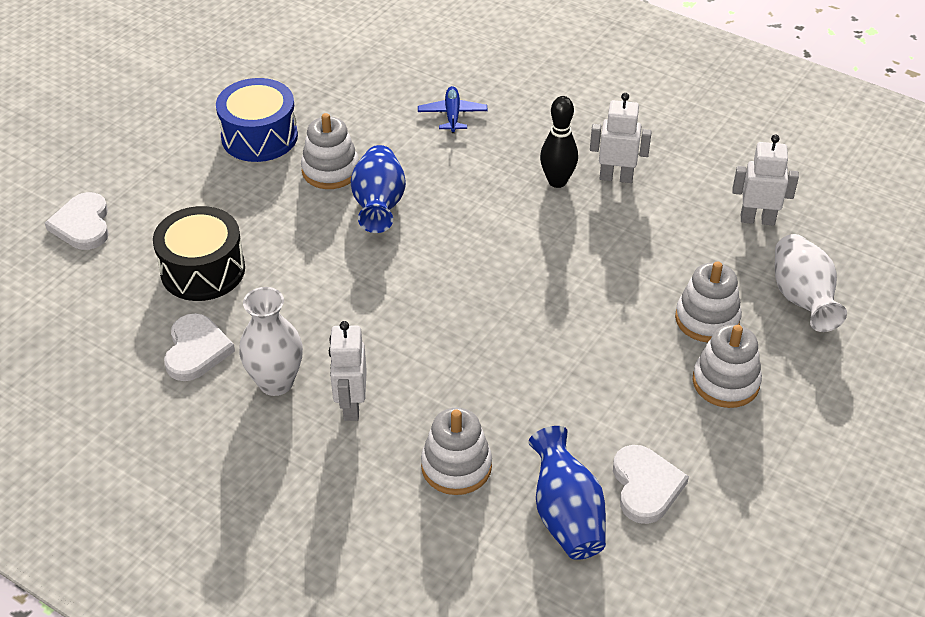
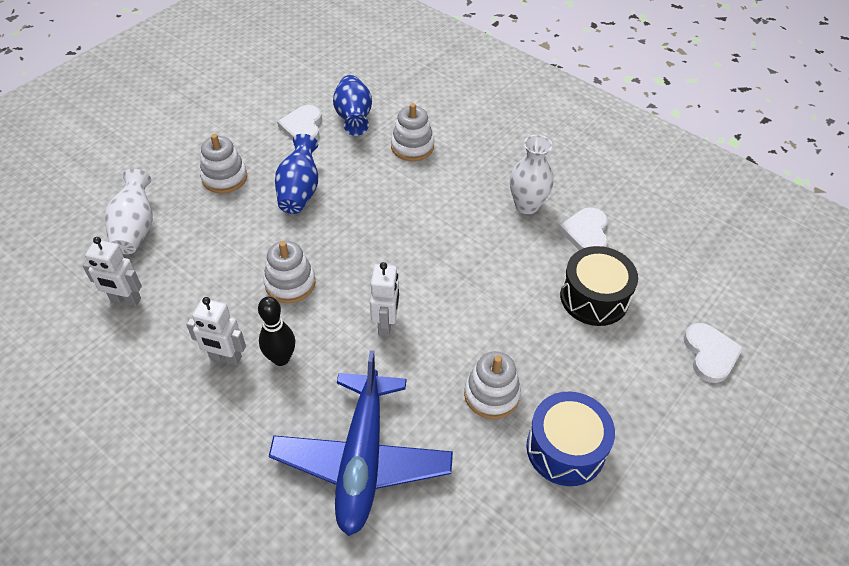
camera: 175 degrees left, 5 degrees up
(351, 406) = (476, 186): white robot -> white robot (386, 324)
(379, 205) = (447, 348): blue vase -> blue vase (299, 191)
(452, 115) = (362, 459): blue plane -> blue plane, size x2.40
(707, 319) = (214, 220): white stacking toy -> white stacking toy (290, 283)

